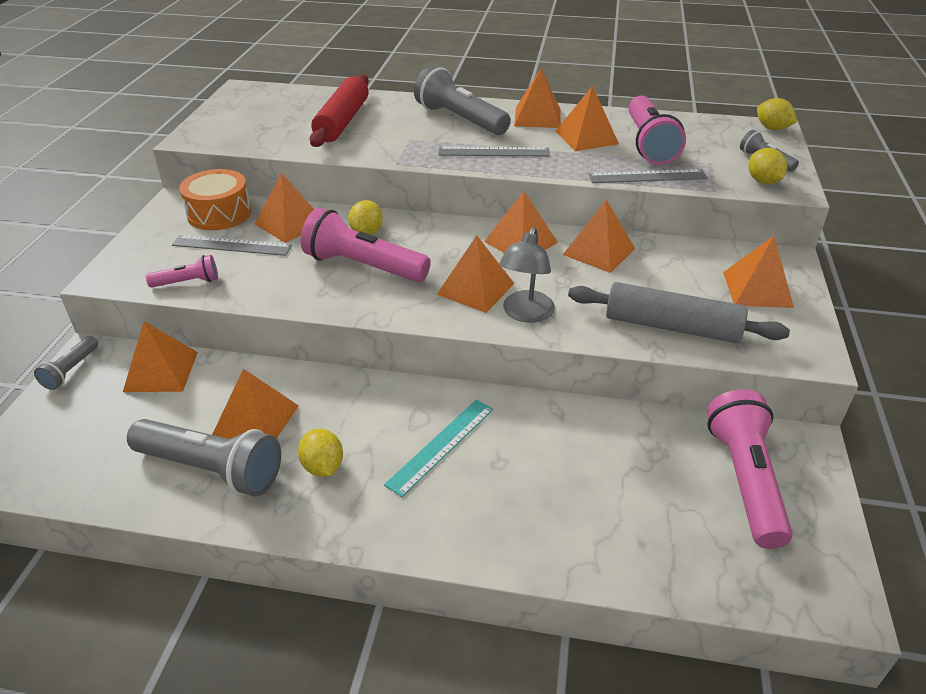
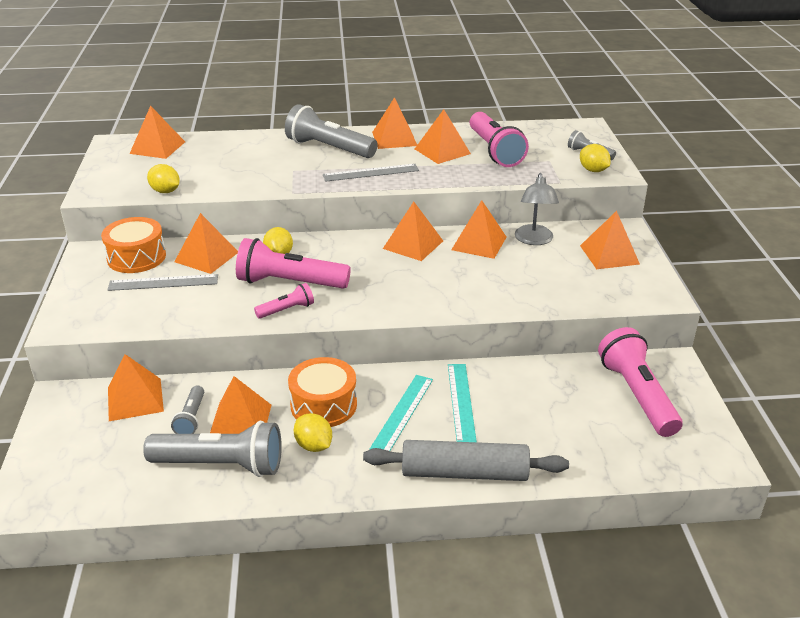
camera: 15 degrees left, 5 degrees down
(71, 370) = (50, 412): grey flashlight -> grey flashlight (191, 418)
(187, 282) = (140, 319): pink flashlight -> pink flashlight (287, 310)
(342, 121) = (225, 162): red rolling pin -> none
(355, 417) = (323, 405): none -> orange drum
(475, 289) = (392, 287): orange pyramid -> orange pyramid (157, 147)
(516, 445) = (461, 402): none -> turquoise ruler
(525, 314) = (440, 300): grey lamp -> grey lamp (534, 240)
(647, 176) = (503, 178): grey ruler -> none
(671, 326) = (555, 292): grey rolling pin -> grey rolling pin (464, 472)
(772, 128) = (586, 127): yellow lemon -> yellow lemon (165, 191)

